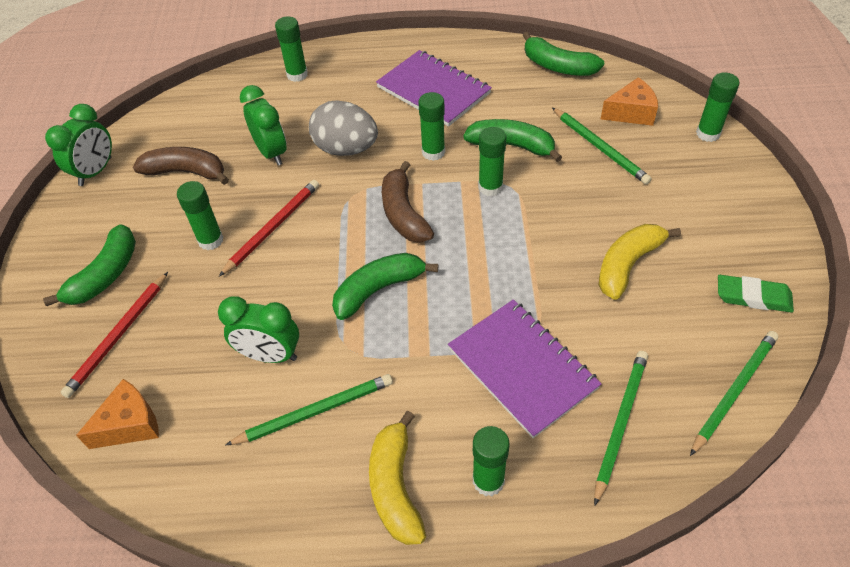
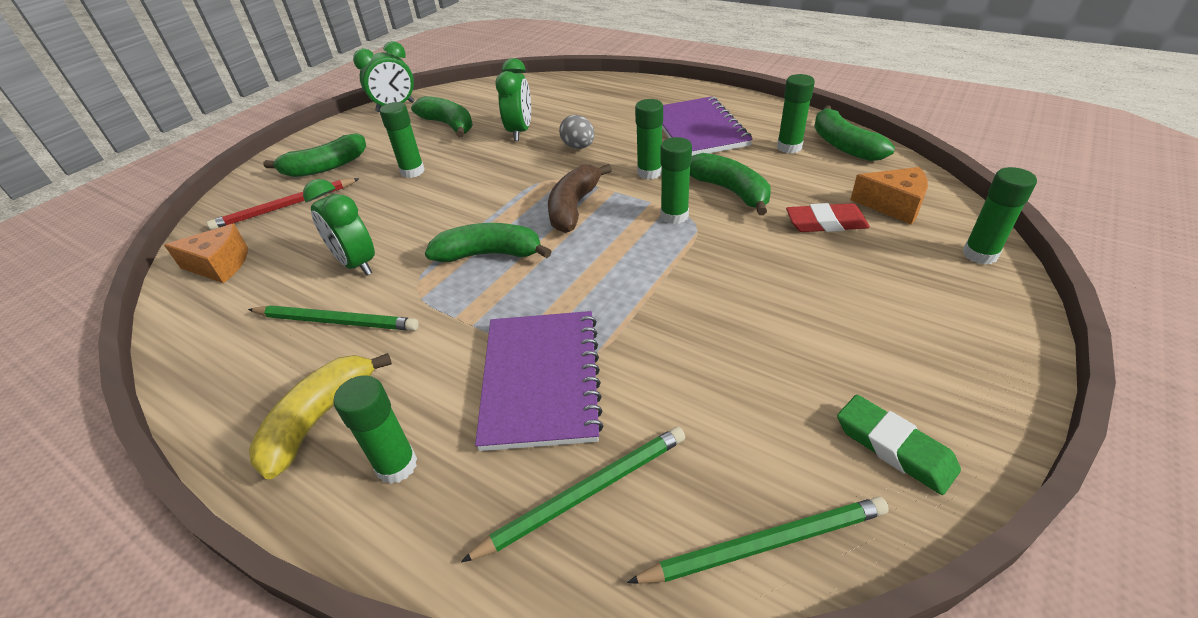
camera: 35 degrees right, 10 degrees down
(186, 172) = (448, 125): brown banana -> green banana
(273, 228) = (463, 179): red pencil -> none
(297, 75) = (596, 90): green glue stick -> green glue stick (789, 147)
(346, 149) = (578, 147): grey egg -> grey egg, size x0.60
(600, 148) = (826, 223): green pencil -> red eraser
(627, 265) = (754, 339): yellow banana -> none

